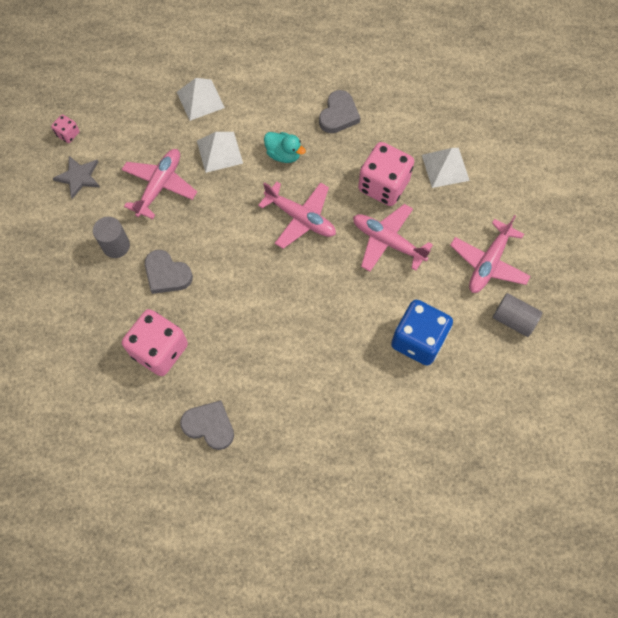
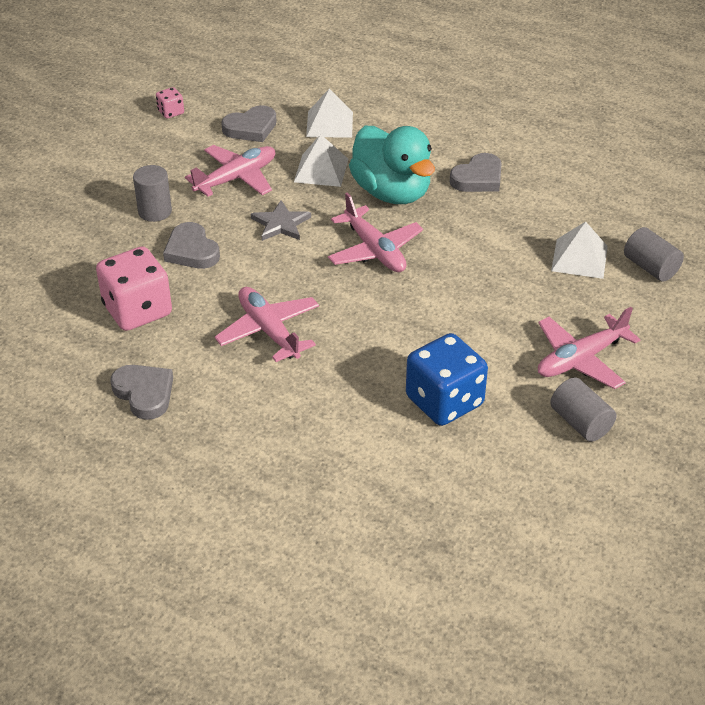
camera: 25 degrees right, 25 degrees down
(79, 177) = (157, 147): grey star -> grey star (281, 224)
(142, 127) = (251, 128): none -> grey heart
(283, 154) = (391, 192): turquoise duck -> turquoise duck, size x1.97
(383, 185) = (492, 252): pink dice -> none
(387, 241) = (465, 301): pink plane -> pink plane (269, 331)
(496, 157) = (650, 267): none -> grey cylinder

